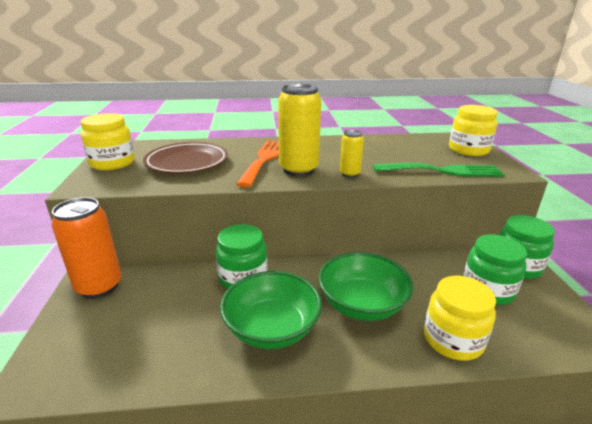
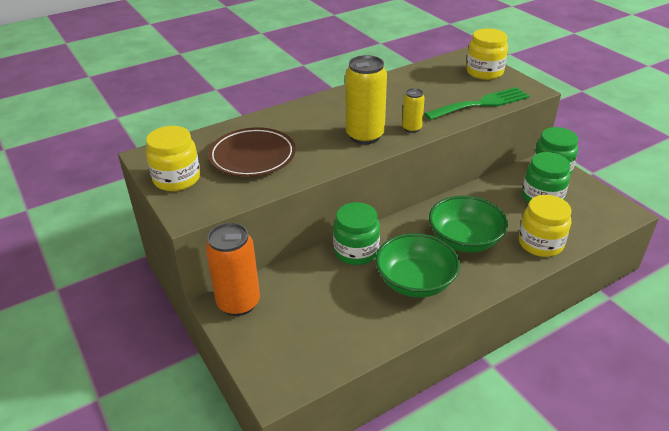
camera: 25 degrees left, 10 degrees up
(264, 159) = (321, 132): orange fork -> none

